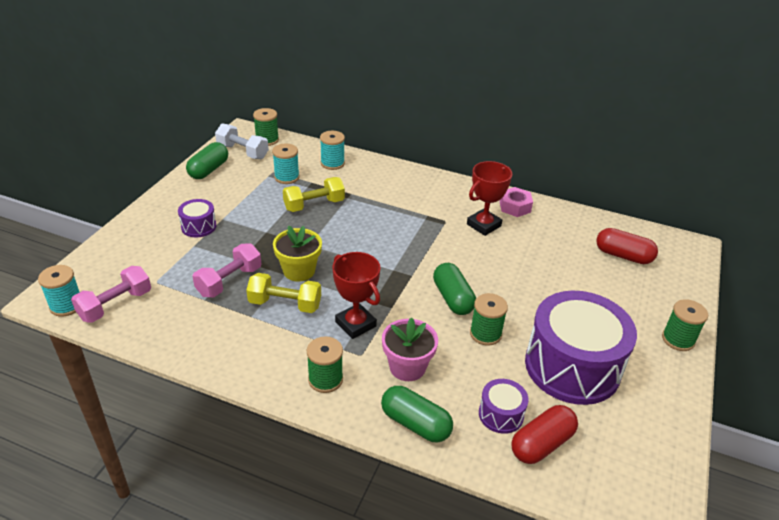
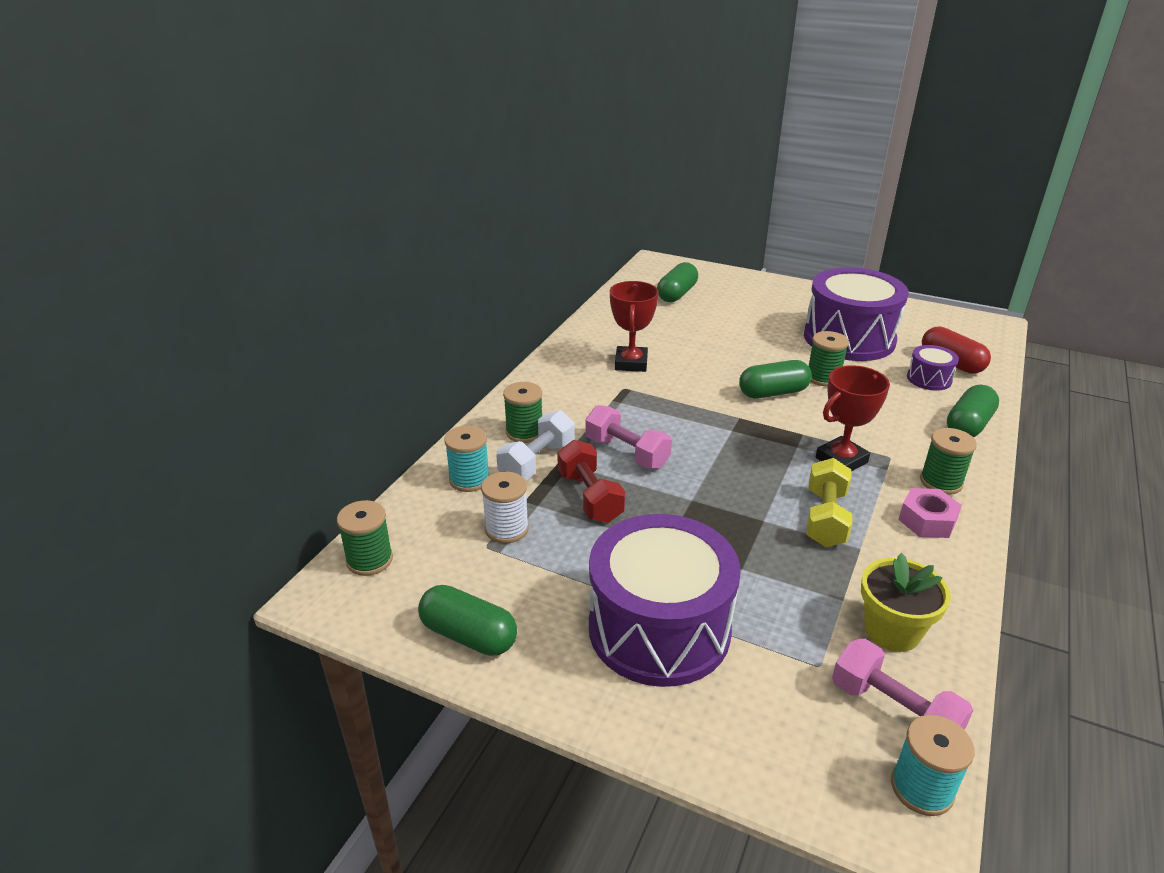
camera: 85 degrees left, 5 degrees down
(198, 226) = (659, 628): purple drum -> purple drum, size x2.26
(229, 281) = (794, 576): pink dumbbell -> pink dumbbell (627, 452)
(243, 152) = (407, 591): white dumbbell -> white dumbbell (537, 462)
(286, 177) = (506, 529): turquoise spool -> white spool
(299, 271) = (752, 508): yellow flower pot -> yellow flower pot (892, 630)
(314, 205) = (590, 497): yellow dumbbell -> red dumbbell
(407, 367) = (894, 427): pink flower pot -> none
(483, 225) = (631, 363): red trophy -> red trophy turned 45 degrees clockwise
(515, 207) = (591, 340): pink nut -> pink nut (927, 520)
(623, 256) = (677, 294): red capsule -> green capsule
(678, 339) = (792, 288): green spool -> green spool (524, 432)

